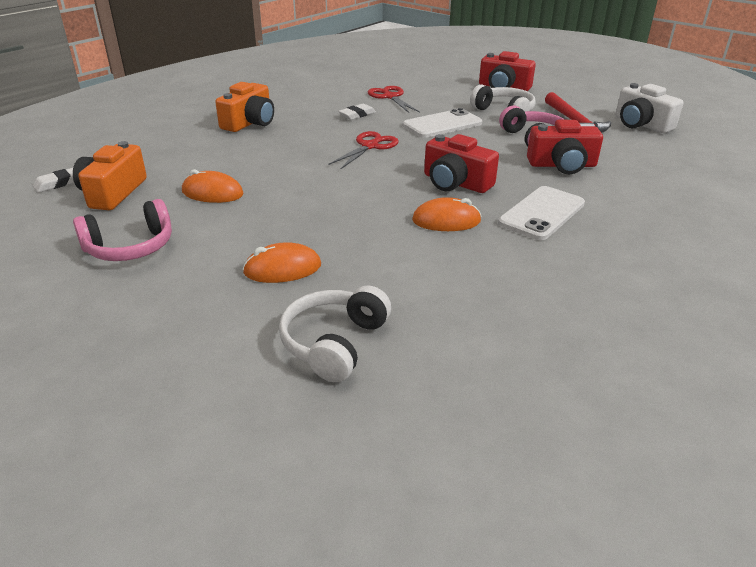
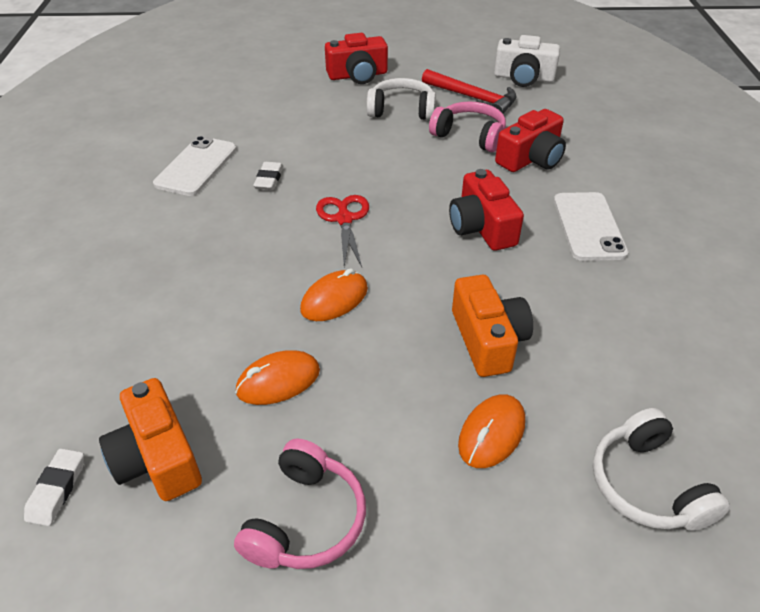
camera: 40 degrees left, 10 degrees up
(249, 122) = (163, 250): orange camera -> orange camera (488, 340)
(390, 97) = (267, 136): red scissors -> none
(442, 124) = (370, 153): white phone -> white phone (196, 166)
(446, 221) = (536, 280): orange mouse -> orange mouse (334, 299)
(455, 183) = (482, 227): red camera -> red camera turned 75 degrees clockwise

